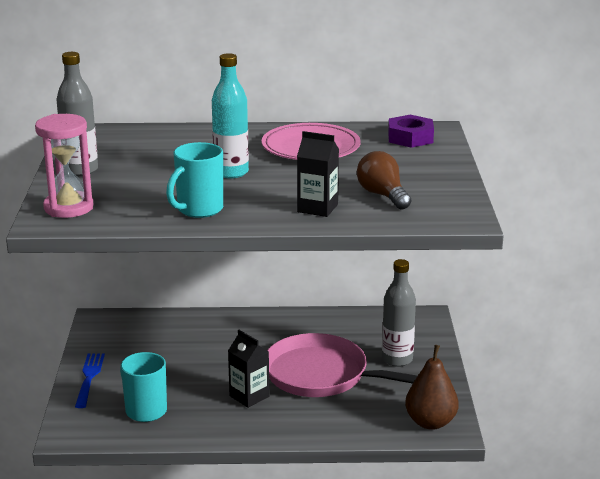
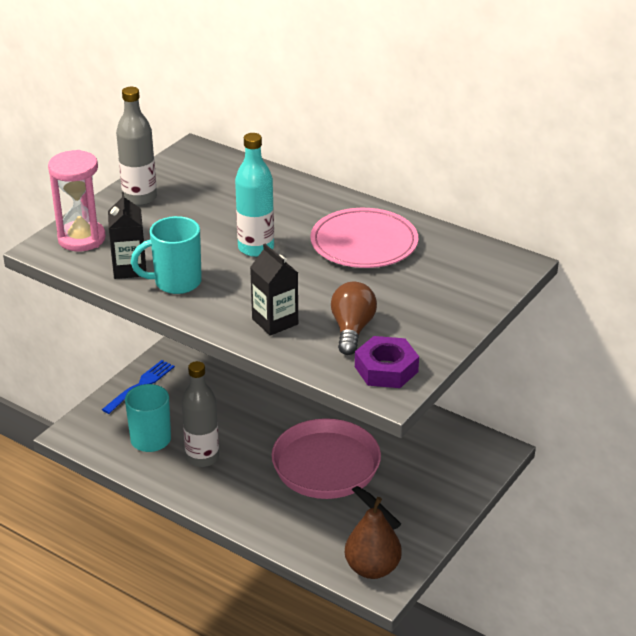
camera: 35 degrees right, 10 degrees up
(249, 396) = (246, 464): black carton -> black carton (129, 269)
(397, 359) = (416, 486): grey bottle -> grey bottle (202, 457)
(410, 138) = (475, 266): purple nut -> purple nut (386, 369)

